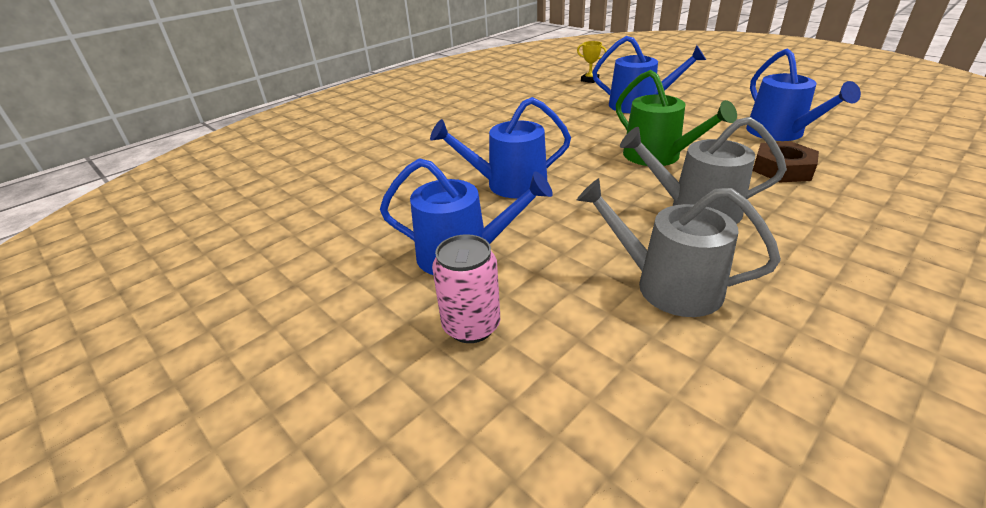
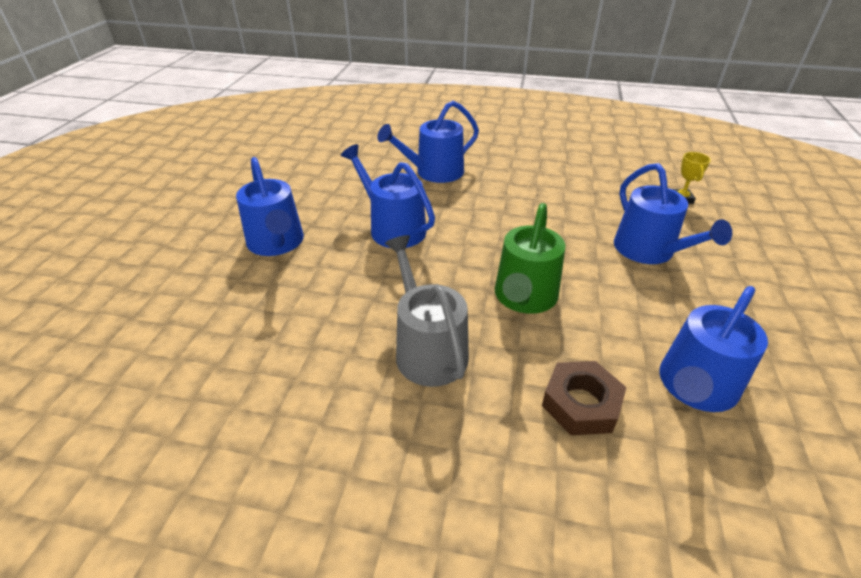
camera: 55 degrees right, 5 degrees up
(441, 145) = (434, 172): none -> blue watering can
(471, 326) = (197, 276): pink can -> none
(668, 285) = (285, 358): grey watering can -> none

